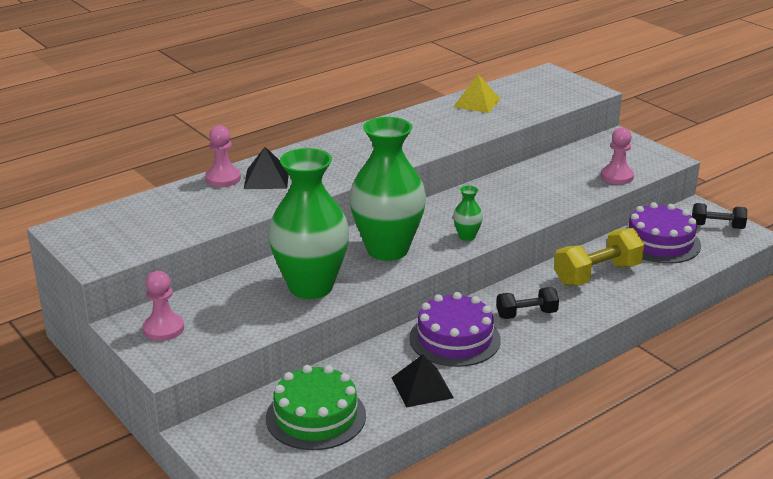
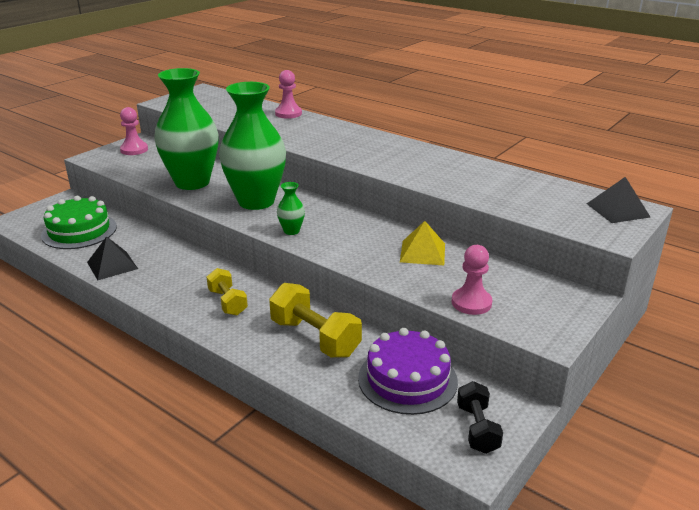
camera: 75 degrees right, 0 degrees up
(266, 178) = (295, 125): black pyramid -> black pyramid (617, 210)
(454, 339) = (182, 271): purple cake -> none
(476, 103) = (510, 180): yellow pyramid -> yellow pyramid (422, 252)
(526, 314) = (227, 302): black dumbbell -> yellow dumbbell

